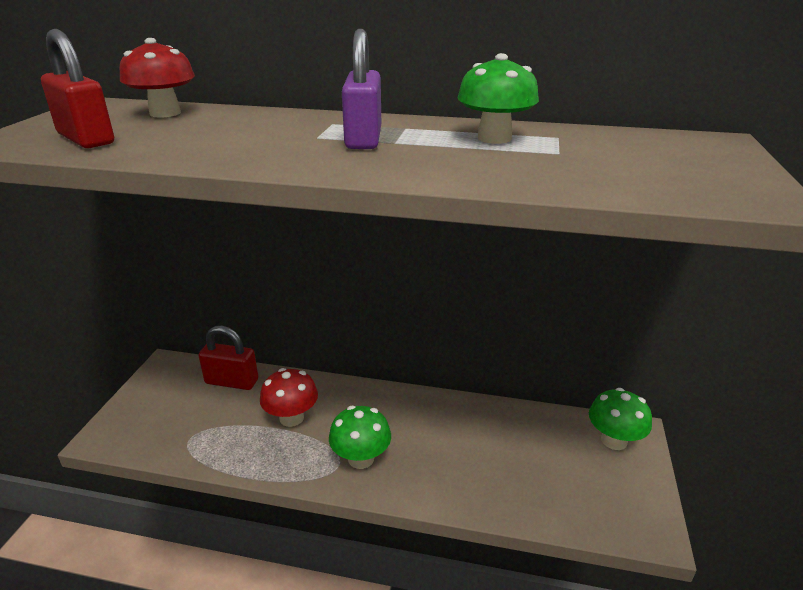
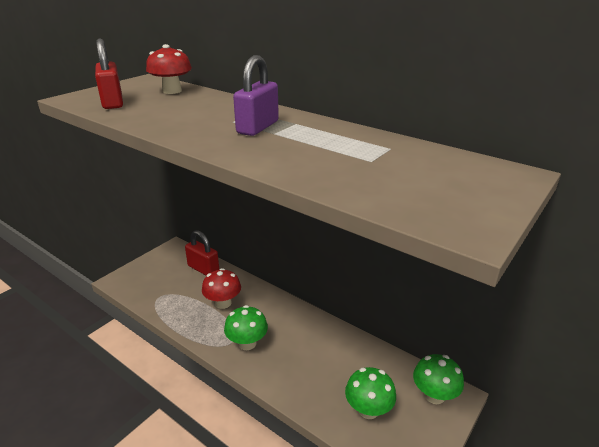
camera: 25 degrees right, 0 degrees up
(494, 138) = (342, 141): green mushroom -> green mushroom (368, 409)

